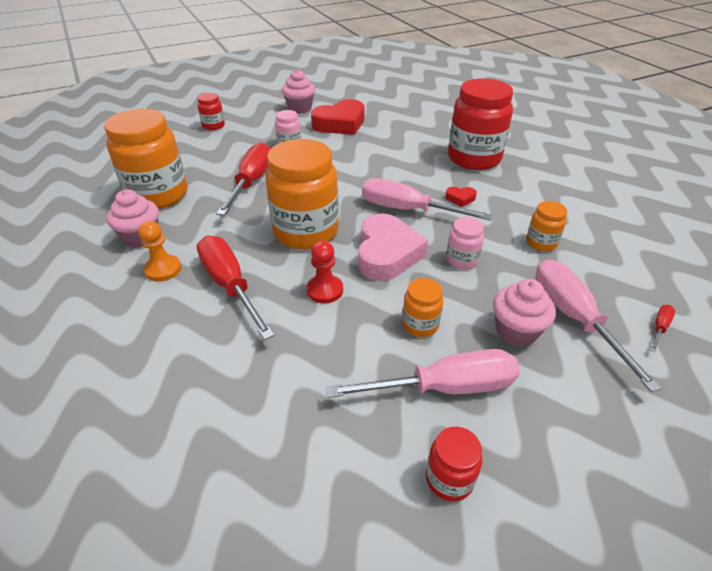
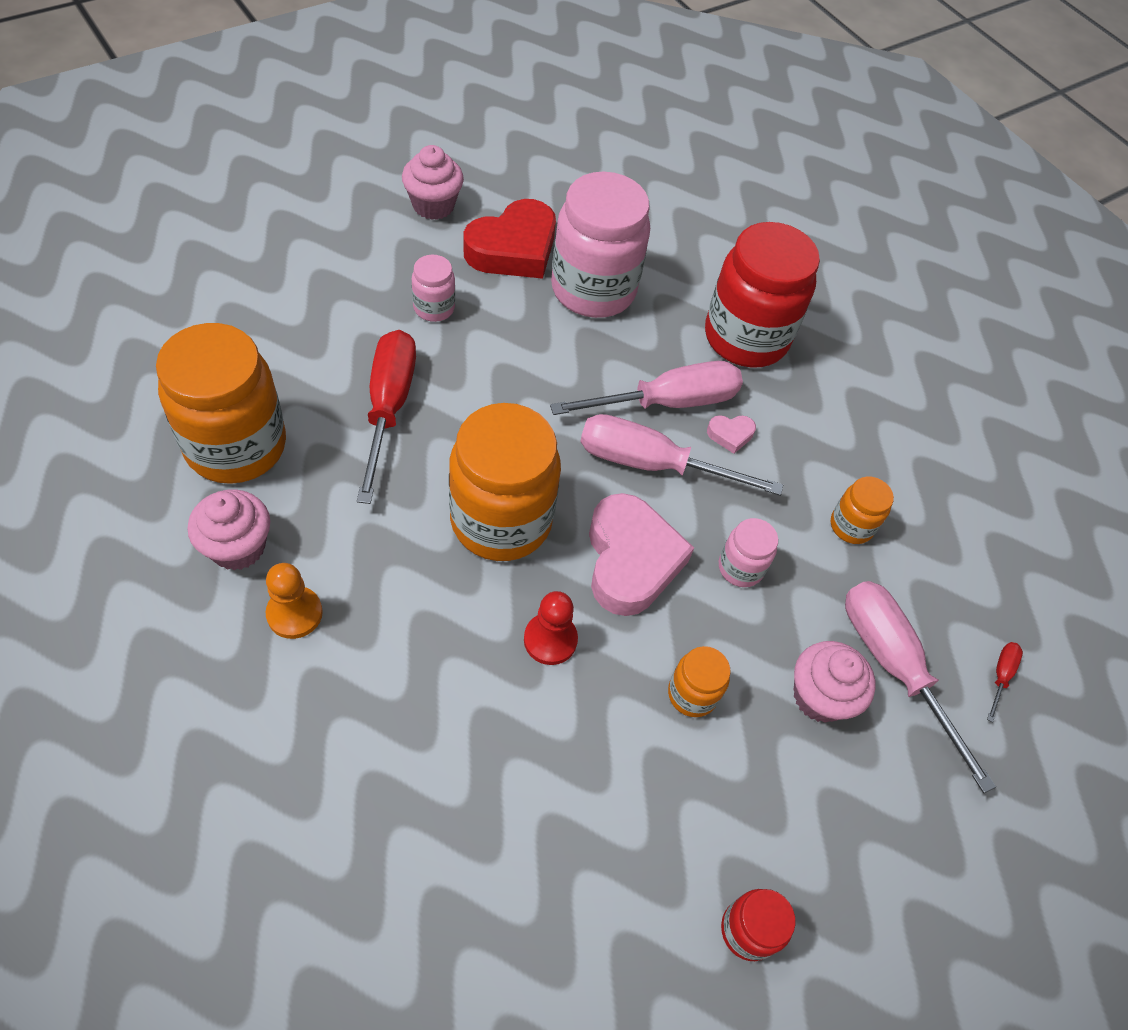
camera: 15 degrees left, 15 degrees up
(213, 126) = (285, 258): red jar -> none
(230, 285) = (407, 640): red screwdriver -> none
(383, 139) = (593, 289): none -> pink jar
(445, 387) = (733, 797): pink screwdriver -> pink screwdriver (667, 402)
(460, 198) = (730, 435): red heart -> pink heart

